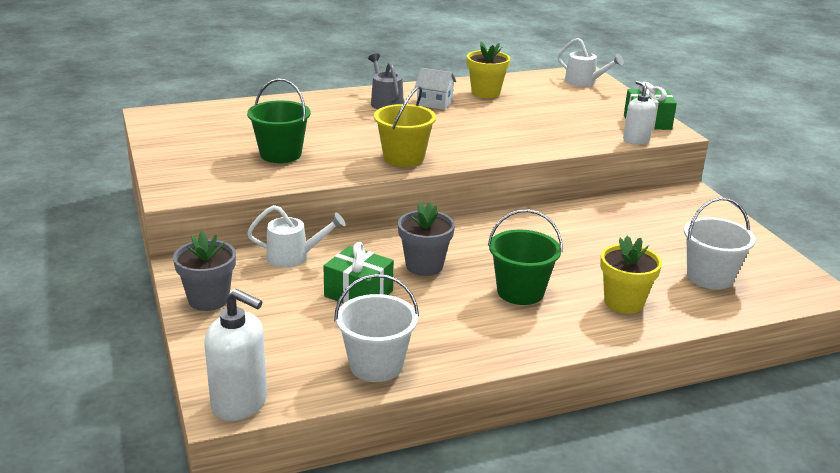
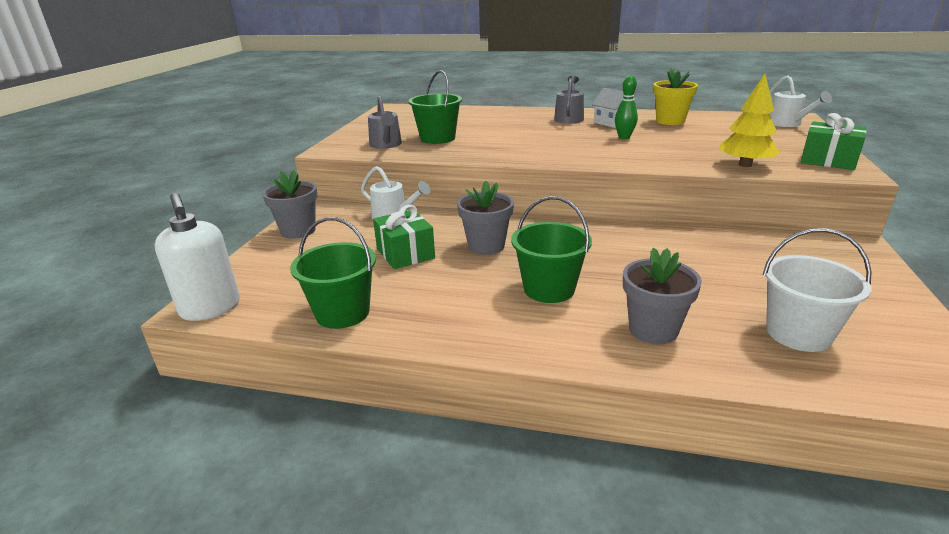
camera: 35 degrees right, 0 degrees up
(234, 174) = (386, 145): none -> grey watering can
(376, 365) = (342, 313): white bucket -> green bucket
(404, 158) = (530, 153): yellow bucket -> none
(467, 122) = (624, 137): none -> green bowling pin
(594, 138) = (745, 165): none -> yellow tree
(623, 302) = (653, 329): yellow flower pot -> grey flower pot
(636, 140) = (795, 173): white soap dispenser -> none

